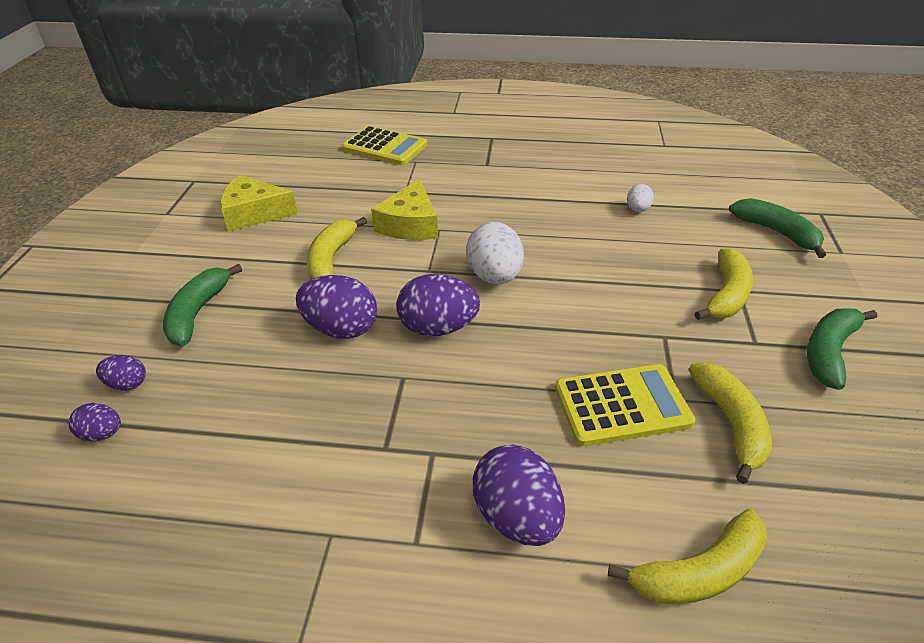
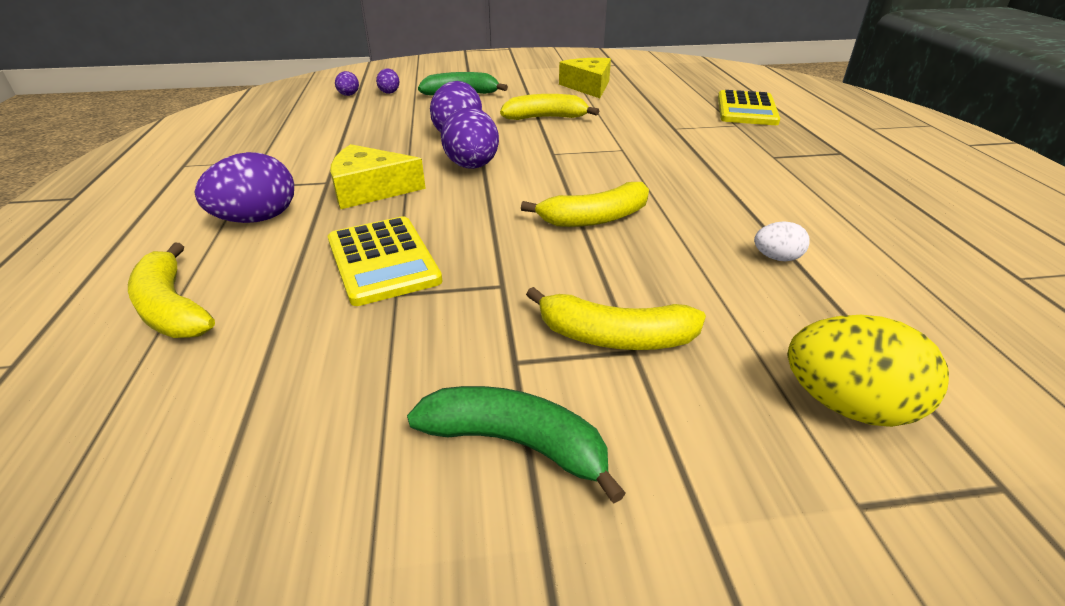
camera: 75 degrees right, 5 degrees down
(410, 224) = (619, 137): yellow cheese -> yellow cheese (370, 190)
(494, 276) = (561, 181): white egg -> none
(730, 423) = (358, 333): yellow banana -> yellow banana (594, 218)
(776, 232) = (847, 405): green banana -> yellow egg

